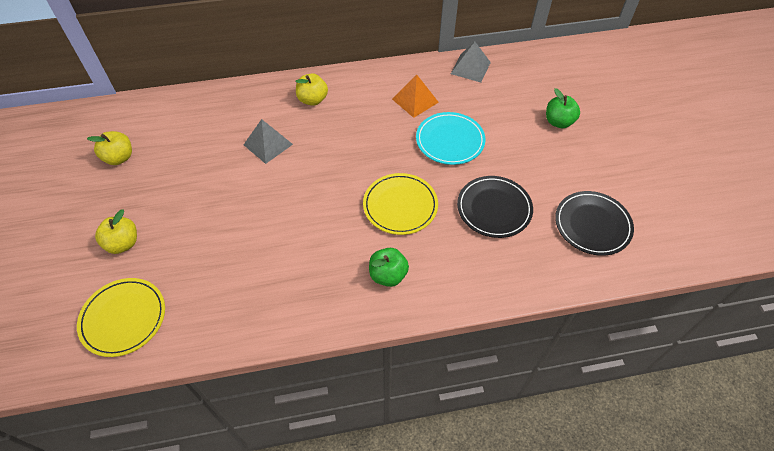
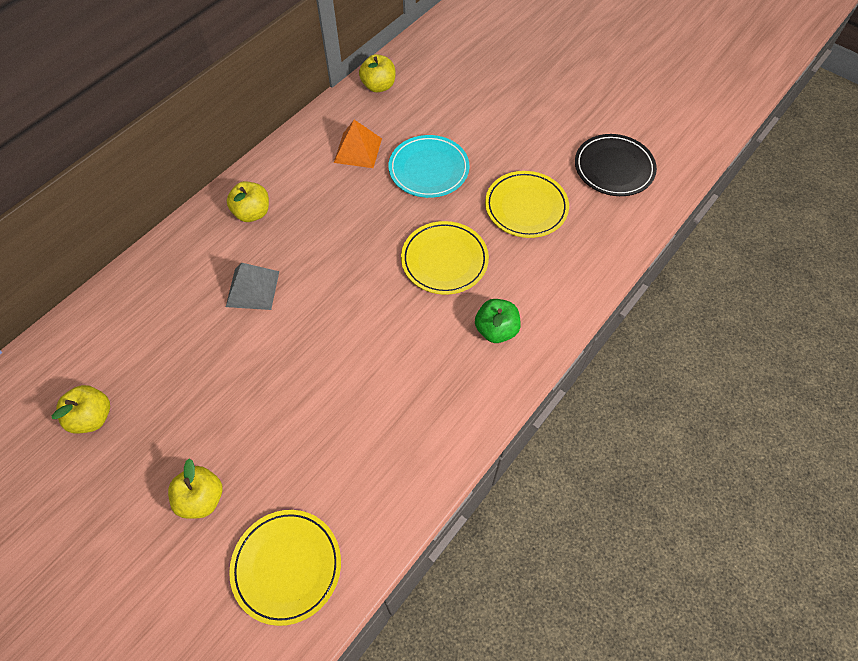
camera: 40 degrees left, 5 degrees up
(470, 68) = (378, 86): grey pyramid -> yellow apple
(494, 208) = (526, 207): black plate -> yellow plate
(558, 122) = (505, 92): green apple -> none

